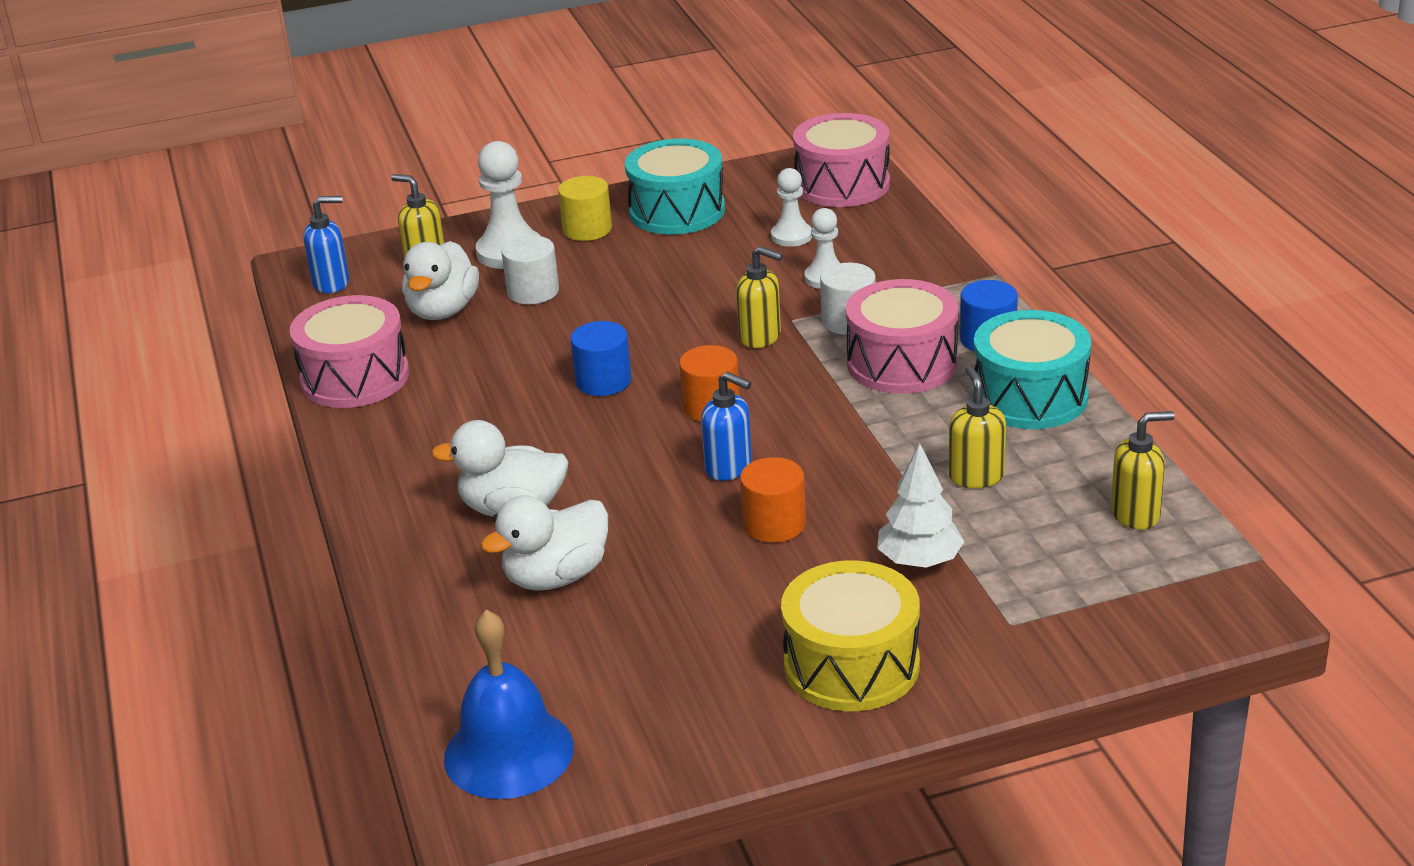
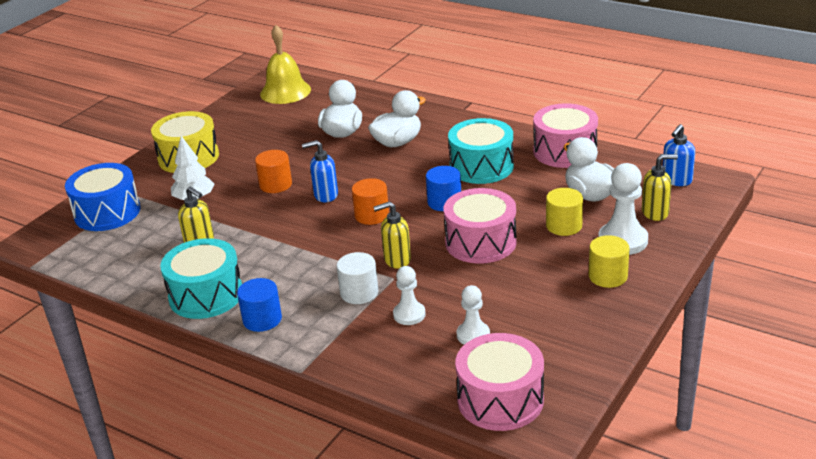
camera: 140 degrees right, 0 degrees up
(508, 752) = (285, 91): blue bell -> yellow bell
(533, 291) = (564, 226): white cylinder -> yellow cylinder
(677, 211) = (577, 317): turquoise drum -> turquoise drum (481, 166)
(902, 363) = (298, 282): pink drum -> pink drum (480, 242)
(1080, 607) = (107, 212): none -> blue drum
(1136, 514) = (104, 260): yellow soap dispenser -> none

